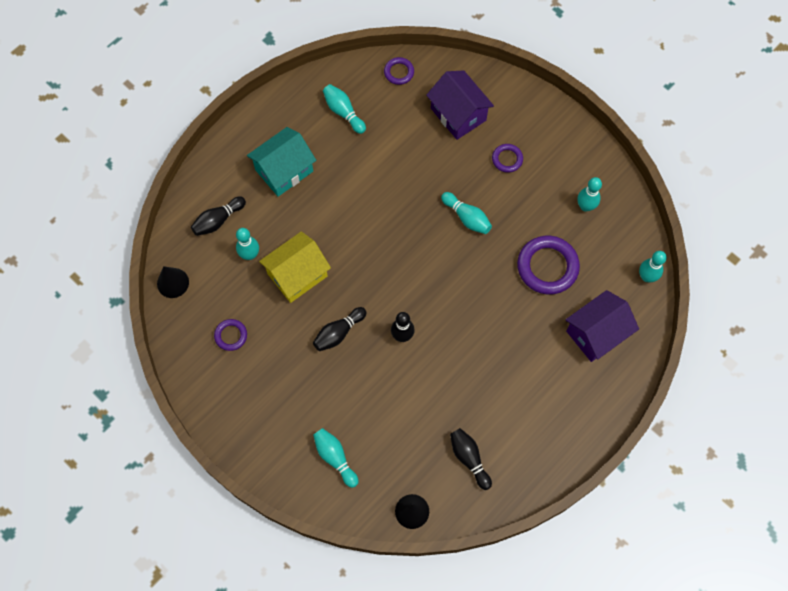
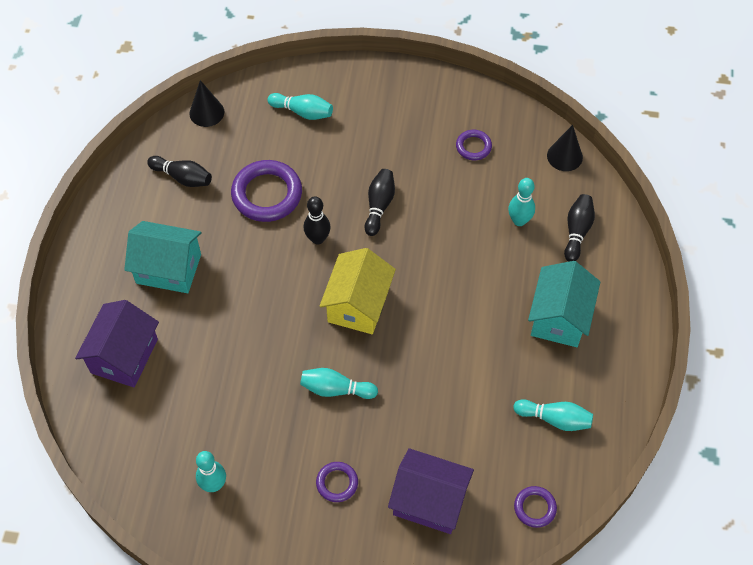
camera: 145 degrees right, 10 degrees down
(297, 275) = (459, 230): yellow house -> yellow house (358, 304)
(526, 383) = (168, 269): none -> turquoise house
(547, 267) = (216, 391): purple ring -> purple ring (267, 194)
(646, 277) = (100, 447): turquoise bowling pin -> none

